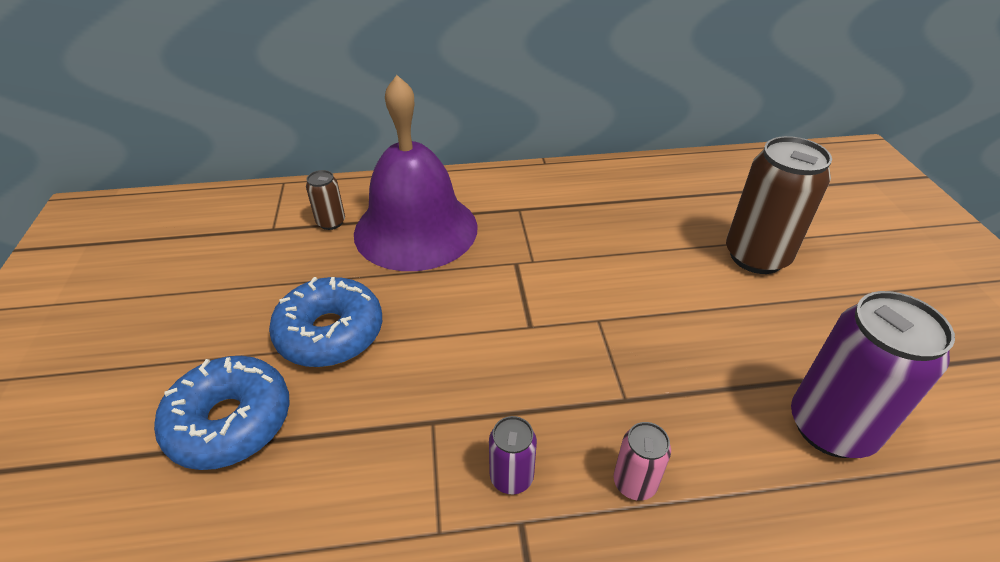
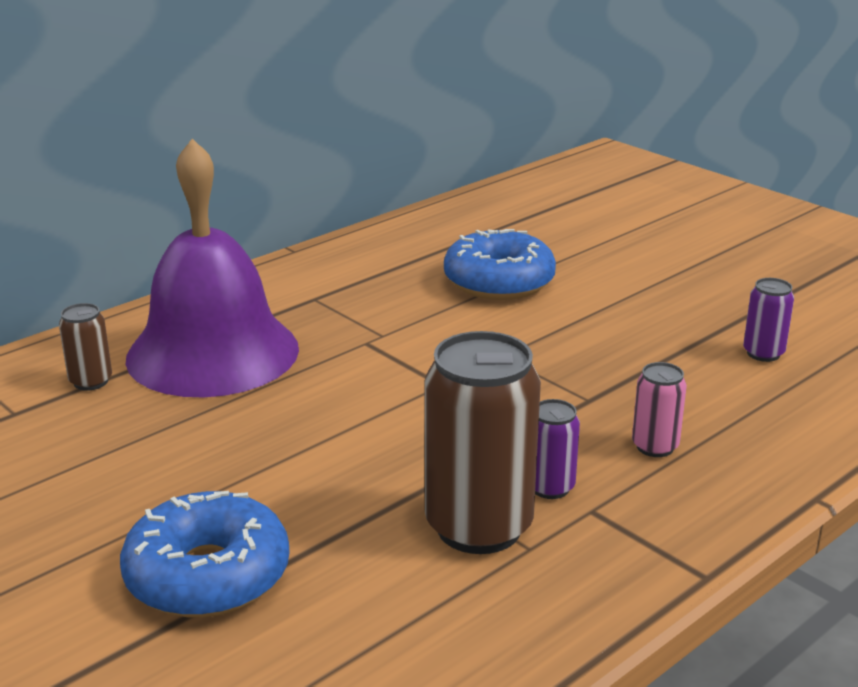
camera: 35 degrees left, 15 degrees down
(330, 333) = (228, 468): blue donut -> blue donut (499, 282)
(756, 256) = (593, 262): brown can -> brown can (479, 527)
(831, 427) = (763, 353): purple can -> purple can, size x0.48

